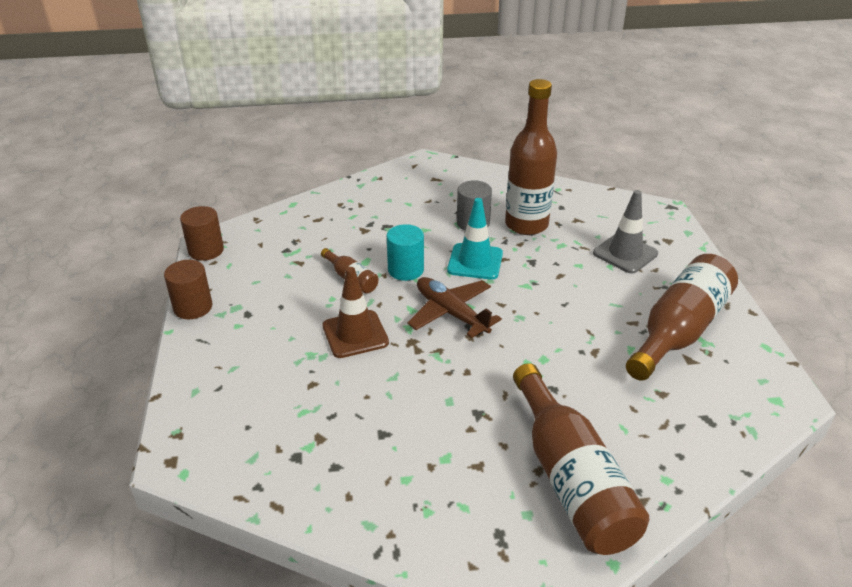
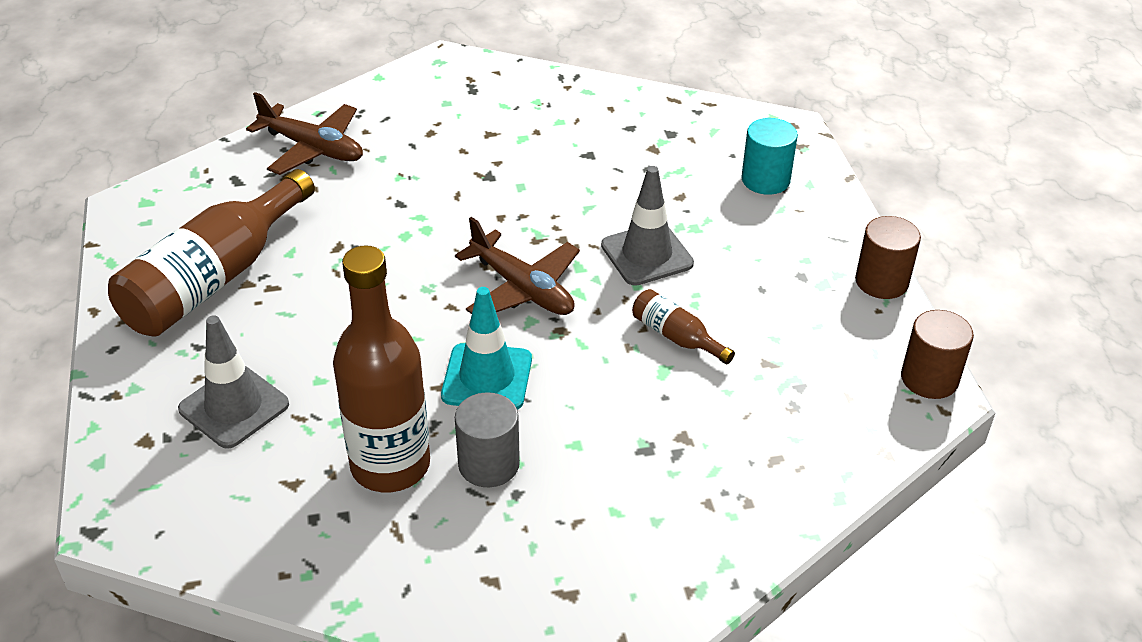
camera: 175 degrees right, 5 degrees up
(355, 334) = (647, 254): brown traffic cone -> grey traffic cone
(405, 270) = (596, 357): turquoise cylinder -> turquoise cylinder (765, 180)
(571, 479) = (400, 127): brown bottle -> none
(651, 454) = (313, 148): none -> brown plane

